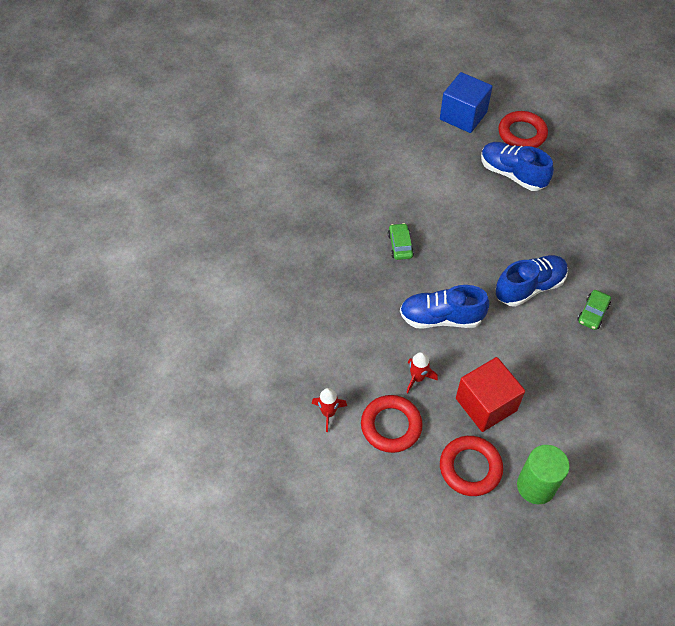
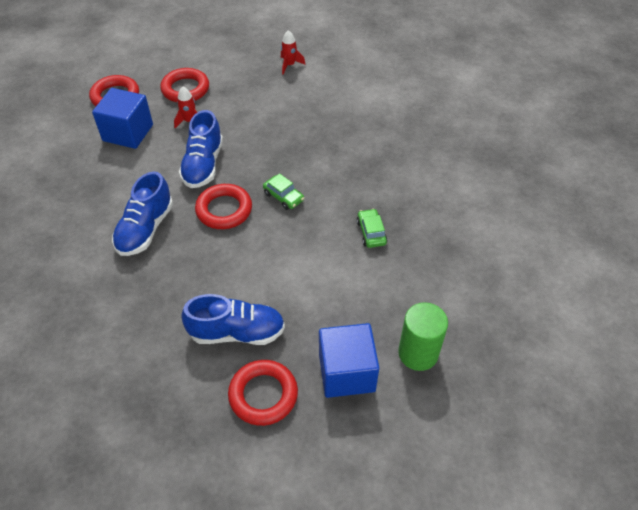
camera: 140 degrees right, 5 degrees down
(328, 413) = (232, 74): red rocket -> red rocket (289, 65)
(441, 318) = (203, 165): blue shoe -> blue shoe turned 135 degrees clockwise
(455, 264) = (224, 210): none -> red ring
(486, 404) = (128, 133): red cube -> blue cube
(536, 486) = (64, 110): green cylinder -> green cylinder (418, 353)
(592, 313) = (75, 241): green car -> green car (371, 232)

